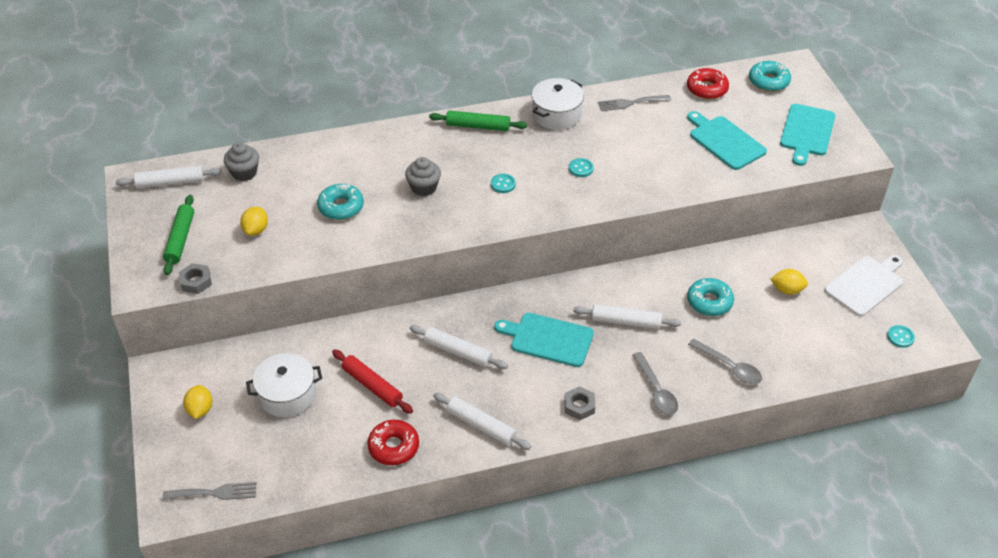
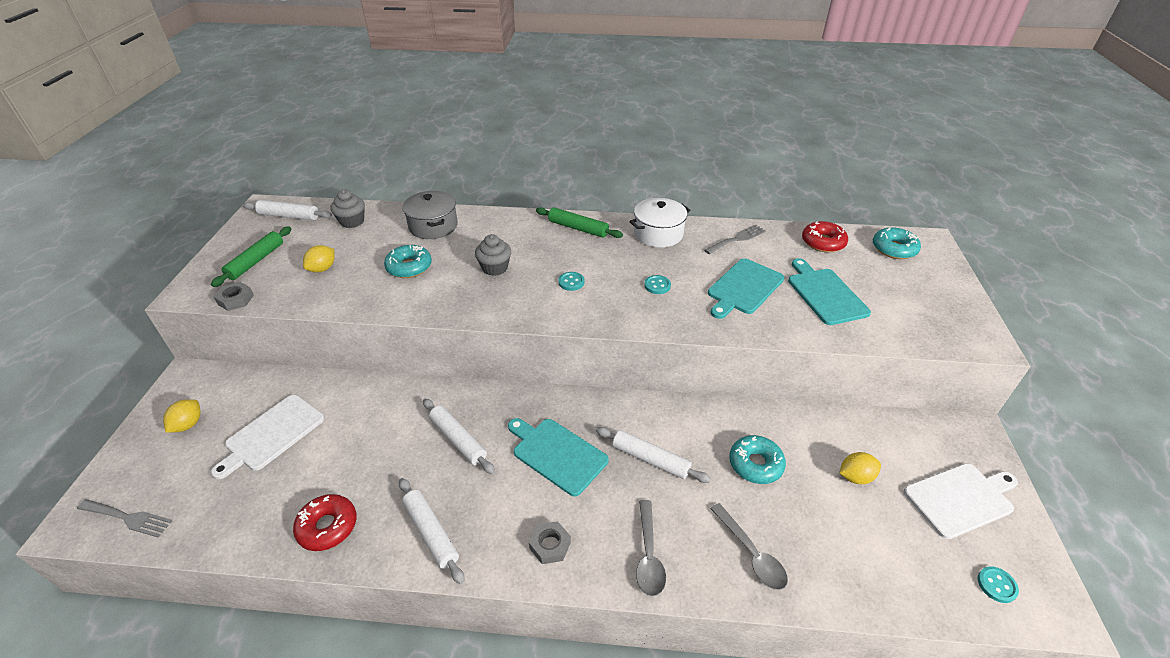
camera: 20 degrees right, 5 degrees down
(287, 395) = (272, 434): white pot -> white cutting board
(333, 158) = (433, 226): none -> grey pot
(372, 385) = (354, 450): red rolling pin -> none
(630, 103) = (737, 239): grey fork -> grey fork turned 135 degrees clockwise
(787, 290) = (855, 477): yellow lemon -> yellow lemon turned 45 degrees counterclockwise
(806, 132) = (925, 305): turquoise cutting board -> turquoise cutting board (743, 288)

